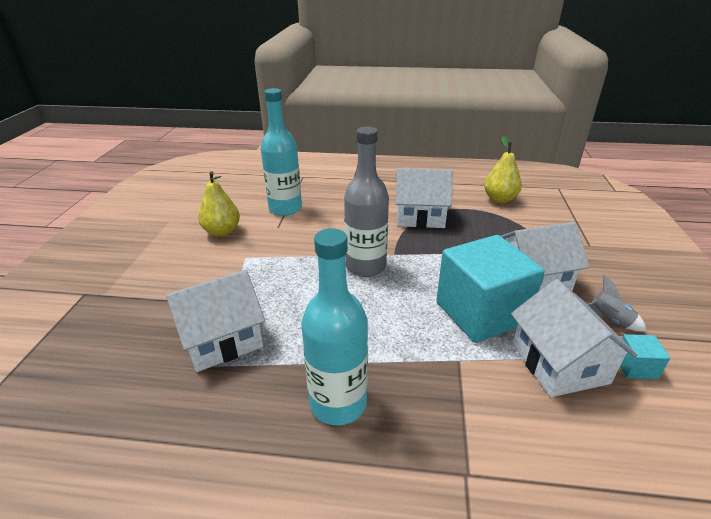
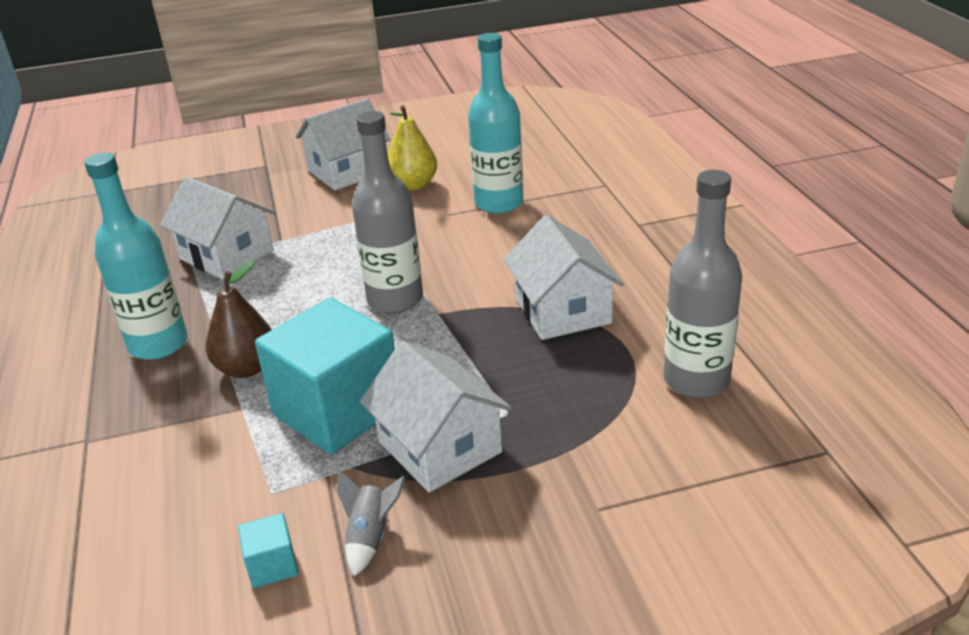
camera: 70 degrees right, 0 degrees up
(408, 350) = (246, 368): none -> brown pear
(500, 199) = (696, 380): yellow pear -> grey bottle
(559, 363) = (259, 490): white house -> white house (348, 171)

